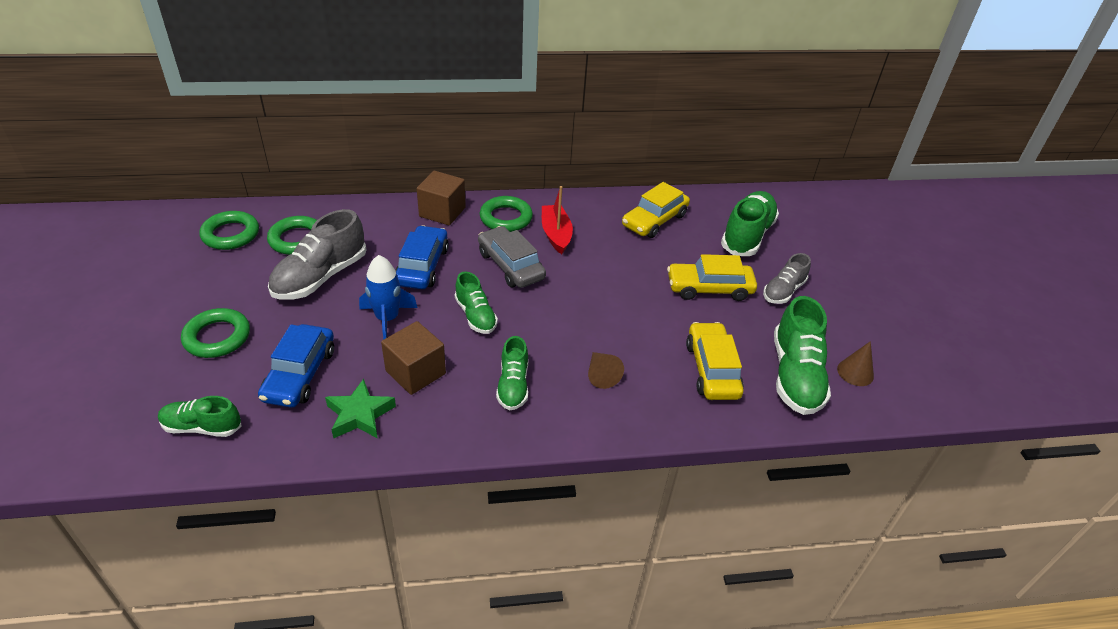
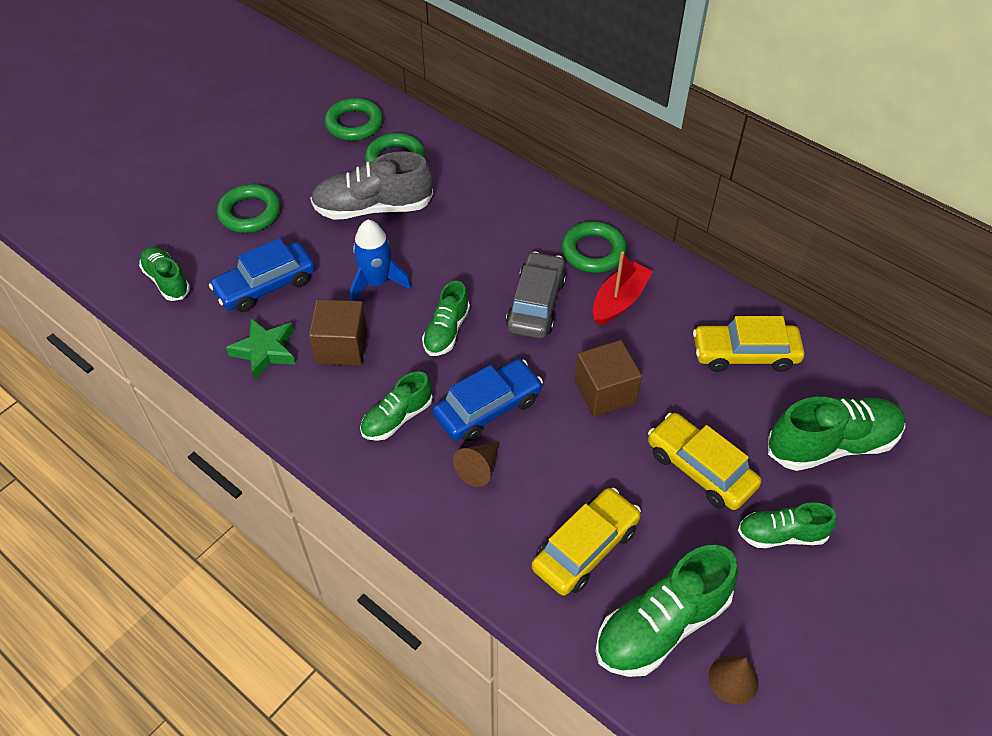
camera: 50 degrees right, 10 degrees up
(422, 266) = (461, 252): blue car -> blue car (488, 408)
(442, 212) = (543, 207): brown cube -> brown cube (605, 392)
(783, 291) = (781, 535): grey shoe -> green shoe

